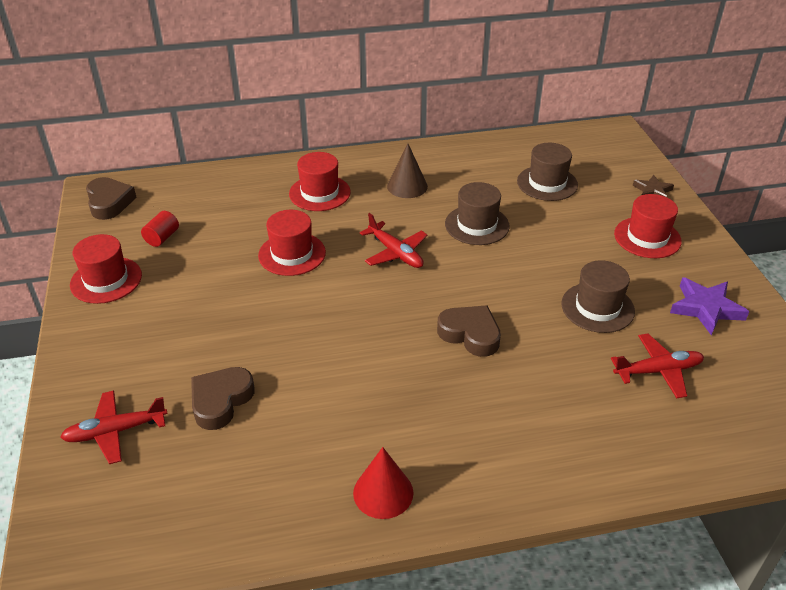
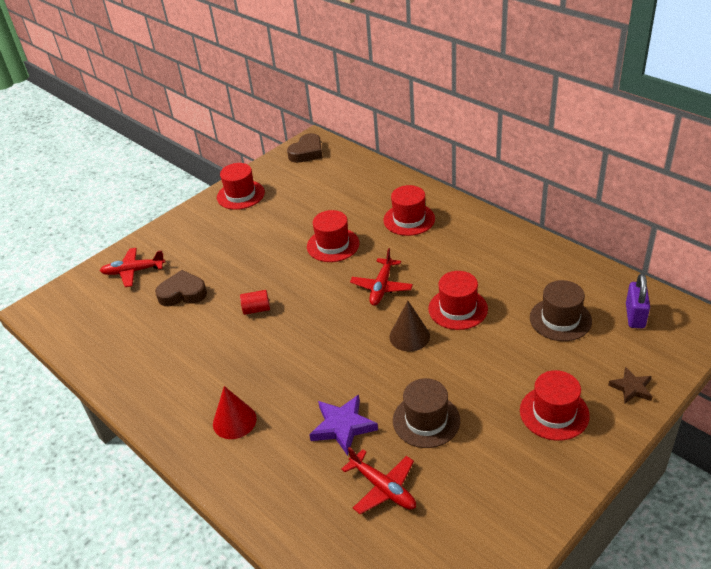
camera: 60 degrees right, 0 degrees up
(116, 431) = (133, 271): red plane -> red plane turned 45 degrees counterclockwise
(162, 237) = (296, 189): red cylinder -> red cylinder (256, 309)
(383, 492) = (160, 397): red cone -> red cone (234, 421)
(407, 186) = (465, 252): brown cone -> brown cone (409, 336)
(470, 334) = (331, 366): brown heart -> none
(477, 225) = (458, 309): brown hat -> red hat
(579, 151) = (635, 316): none -> purple padlock
(706, 308) = (493, 490): purple star -> purple star (343, 427)

